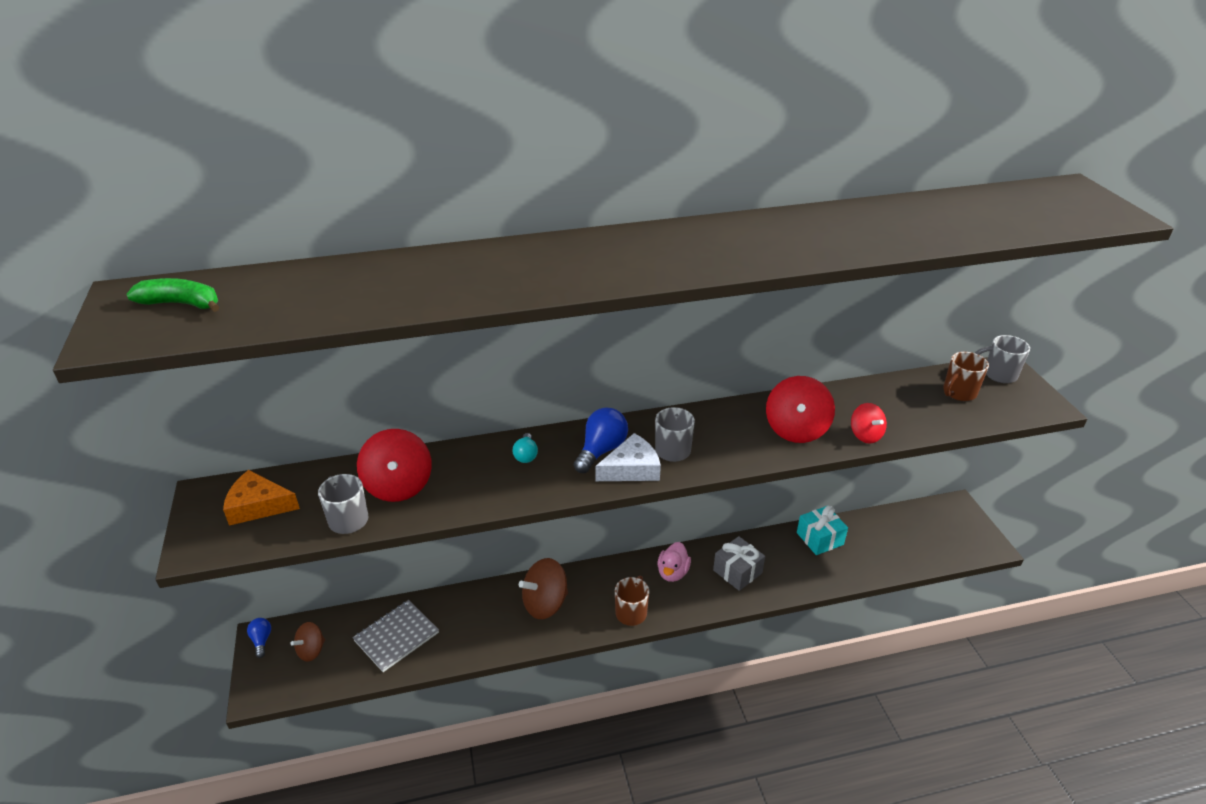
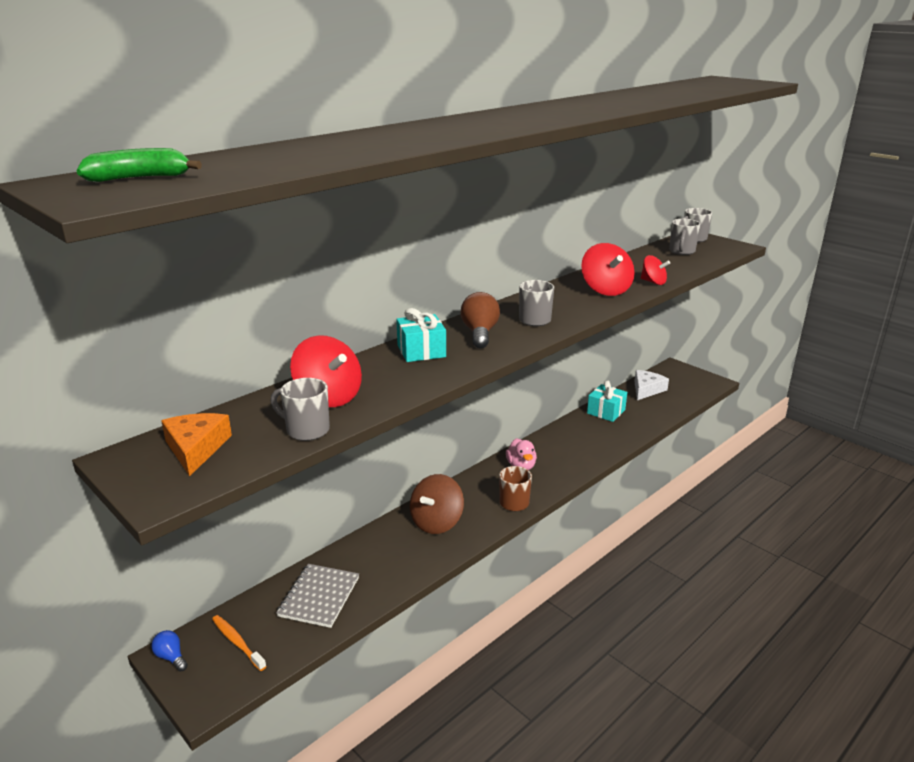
camera: 30 degrees left, 10 degrees down
(258, 505) = (196, 448): orange cheese -> orange cheese turned 105 degrees clockwise
(311, 650) = (237, 642): brown spinning top -> orange toothbrush
(526, 455) = (421, 351): turquoise light bulb -> turquoise gift
(601, 450) = (480, 333): blue light bulb -> brown light bulb
(632, 469) = (517, 337): white cheese -> white cheese (646, 389)
(737, 571) = (568, 449): grey gift -> none
(958, 393) = (681, 251): brown mug -> grey mug

